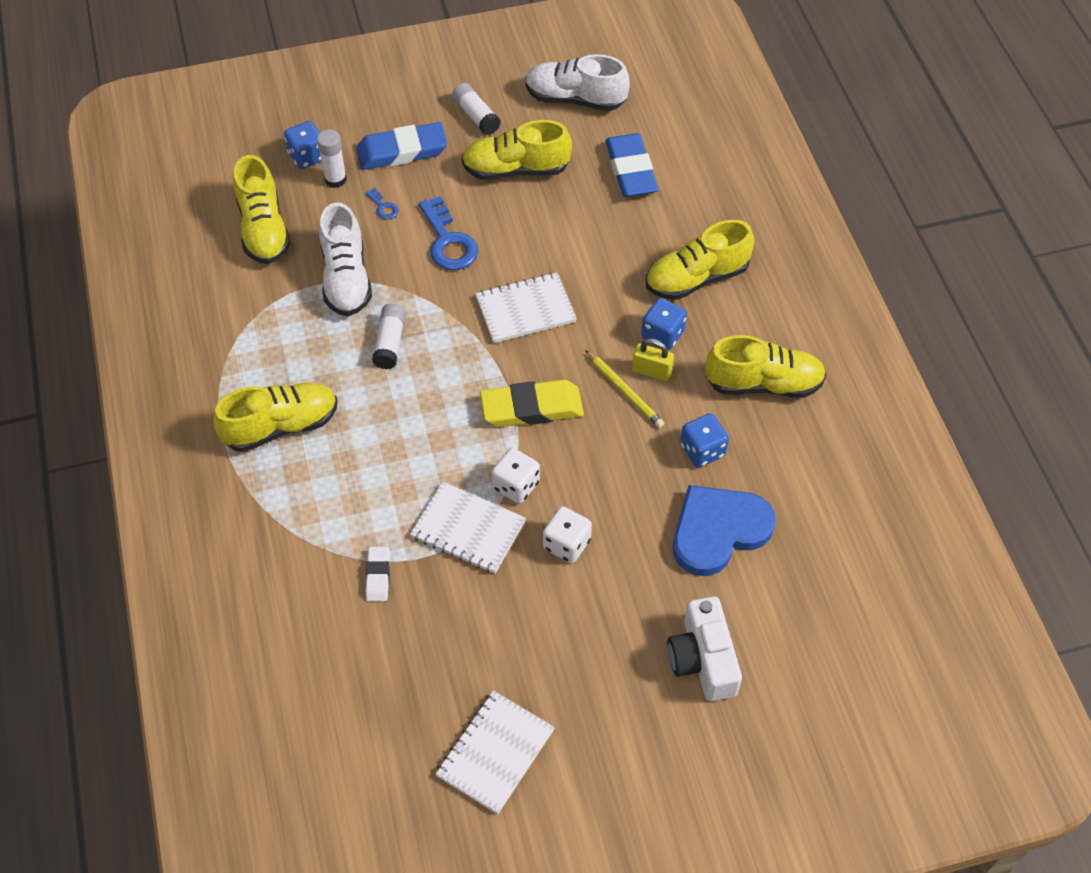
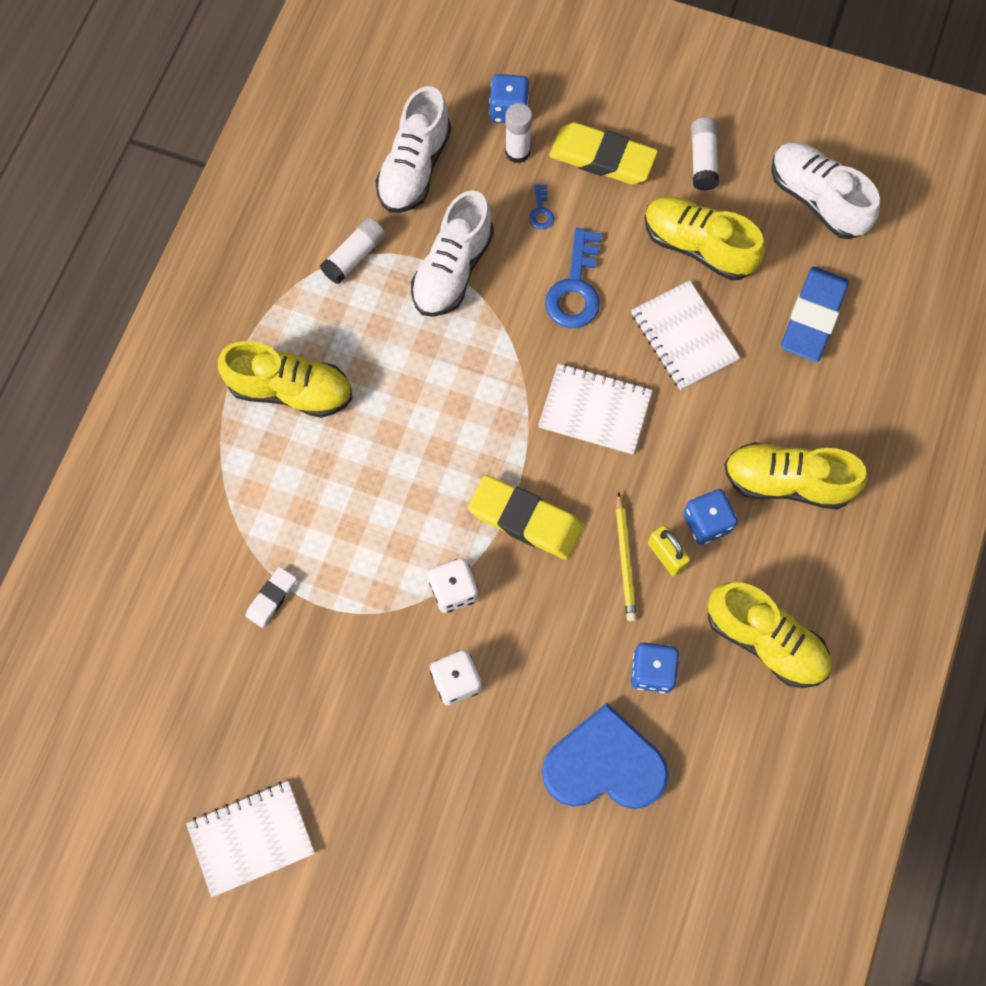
camera: 35 degrees right, 15 degrees up
(263, 229) = (414, 168): yellow shoe -> white shoe
(390, 342) = (445, 365): white glue stick -> white glue stick (354, 256)
(402, 151) = (602, 158): blue eraser -> yellow eraser
(468, 529) = (380, 606): white notebook -> white notebook (684, 337)
(703, 659) = (493, 881): white camera -> none

